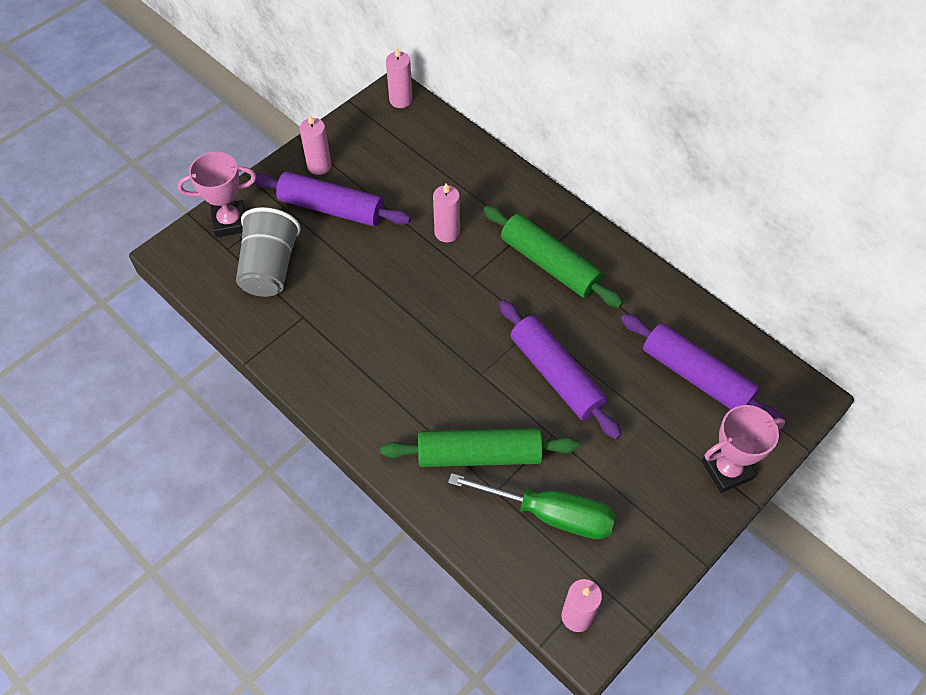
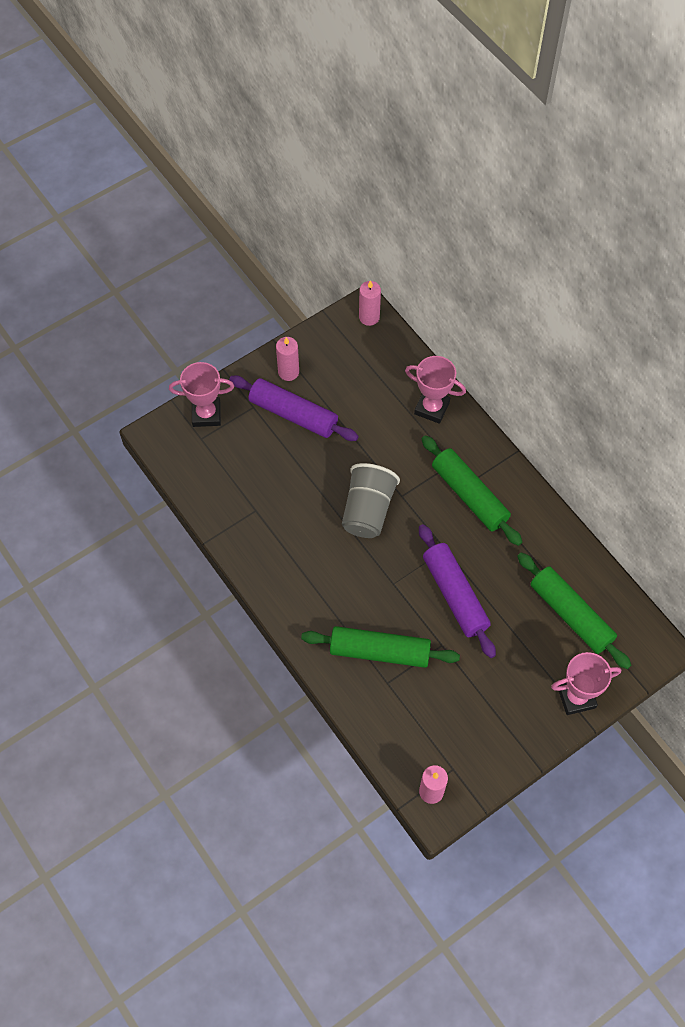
camera: 10 degrees right, 5 degrees up
(270, 268) = (234, 462): grey cup -> grey cup (368, 510)
(447, 232) = (387, 452): pink candle -> none
(488, 180) = (432, 408): none -> pink trophy
(549, 514) = (426, 709): green screwdriver -> none
(696, 376) = (571, 614): purple rolling pin -> green rolling pin

